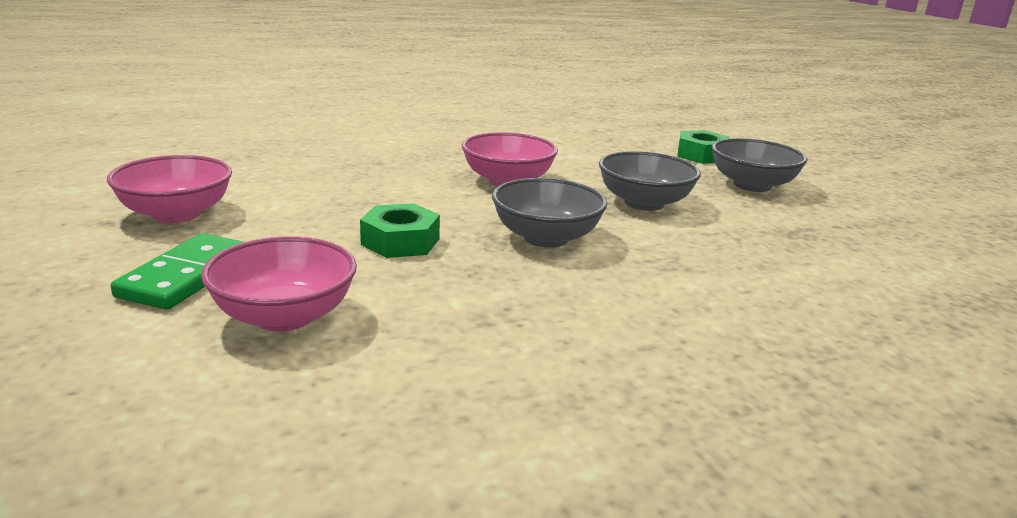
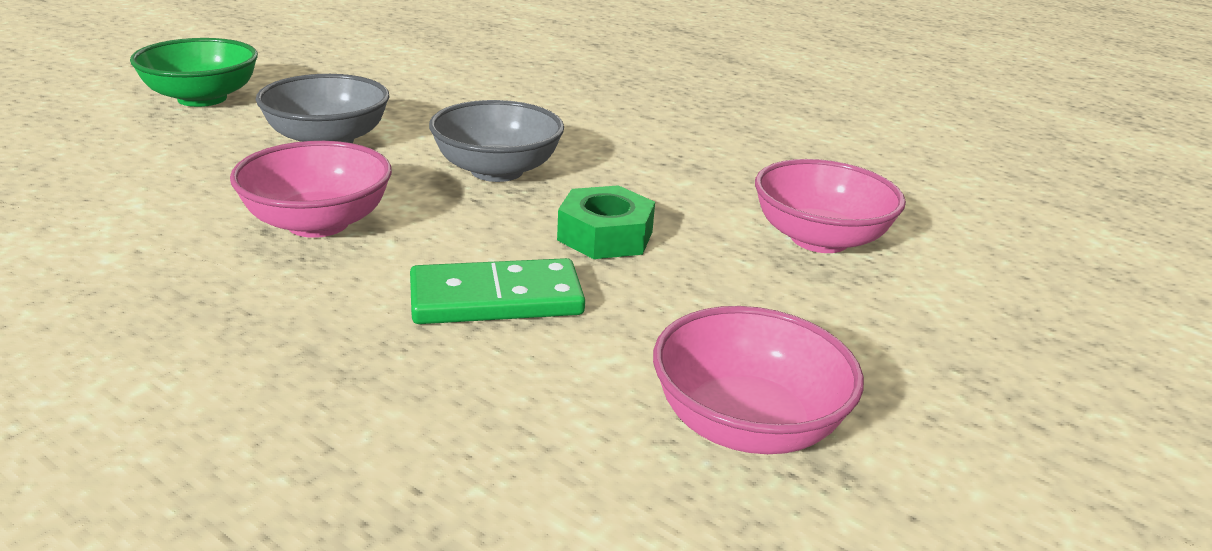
camera: 120 degrees left, 5 degrees up
(186, 276) = (848, 318): green domino -> green domino (496, 299)
(702, 155) = (71, 126): green nut -> none
(752, 185) = (202, 98): grey bowl -> green bowl

